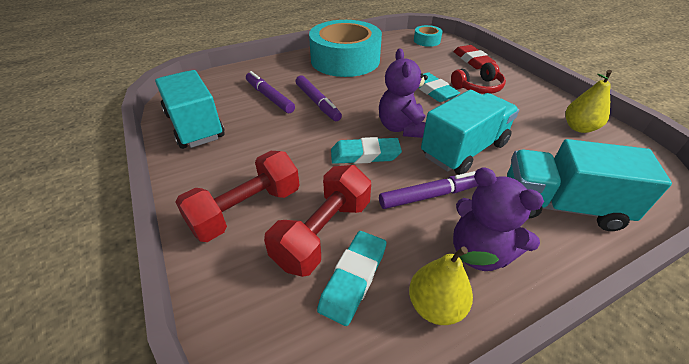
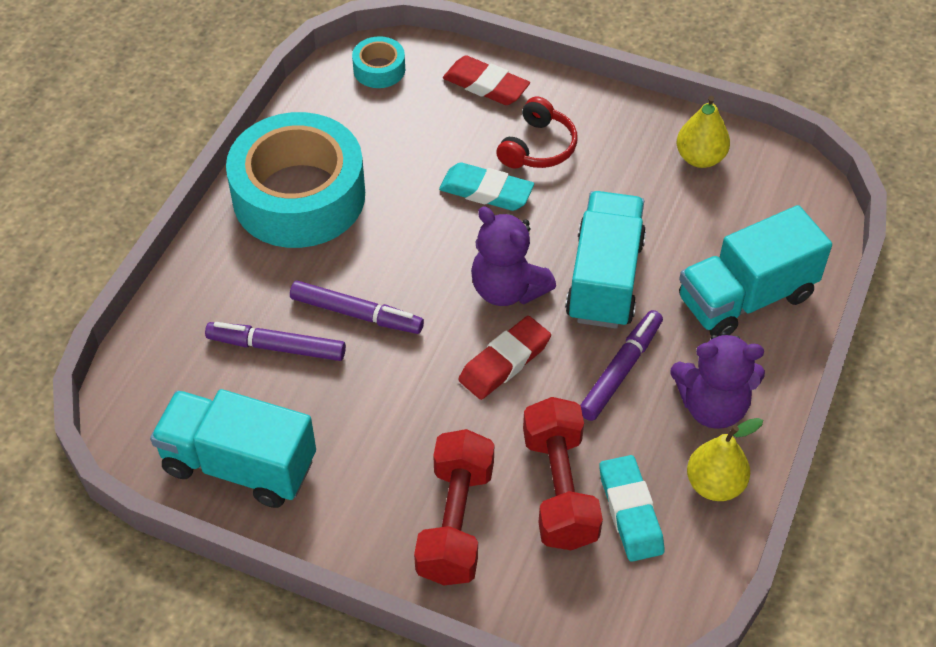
camera: 40 degrees left, 10 degrees up
(365, 155) = (504, 362): turquoise eraser -> red eraser

